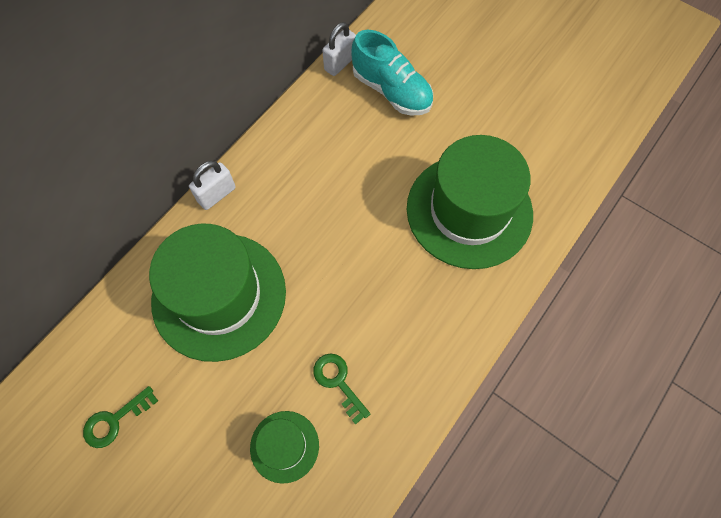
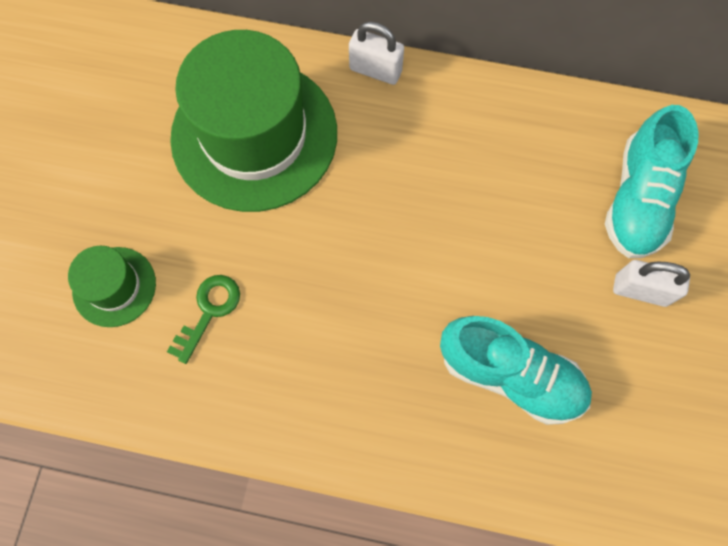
camera: 65 degrees right, 5 degrees up
(115, 420) = (77, 107): green key -> none
(340, 63) = (641, 117): white padlock -> white padlock (640, 290)
(469, 211) = (510, 375): green hat -> turquoise shoe

